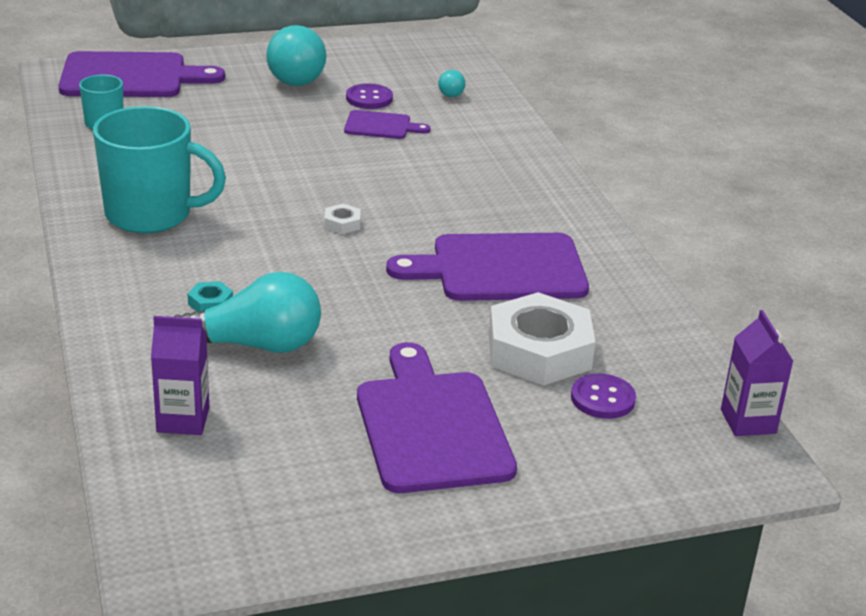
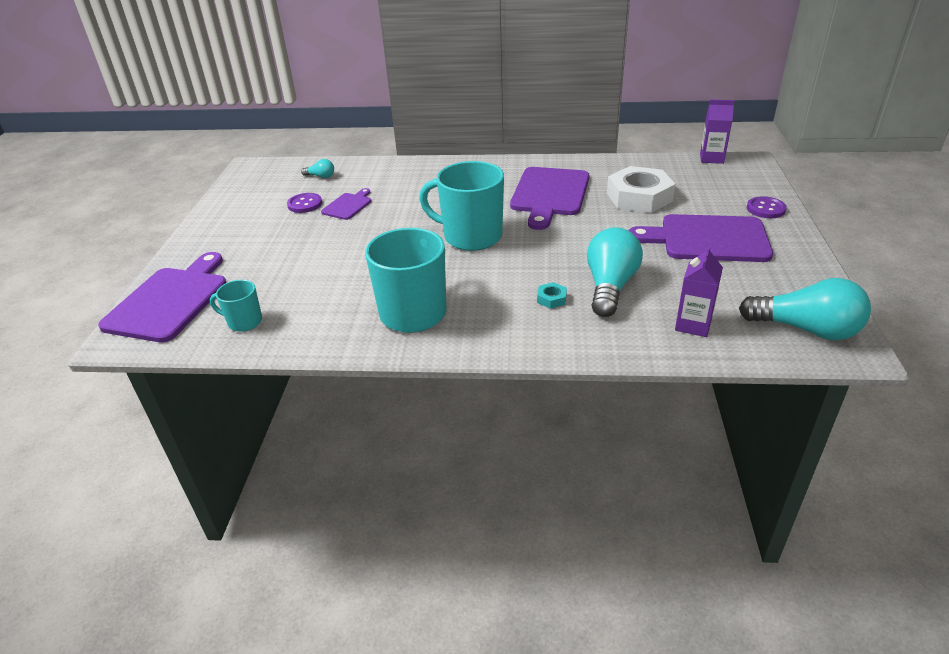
camera: 65 degrees left, 5 degrees up
(298, 75) = (243, 226): turquoise light bulb -> turquoise light bulb (806, 329)
(342, 223) = (471, 236): white nut -> turquoise mug
(602, 398) = (687, 188): purple button -> purple button (765, 209)

